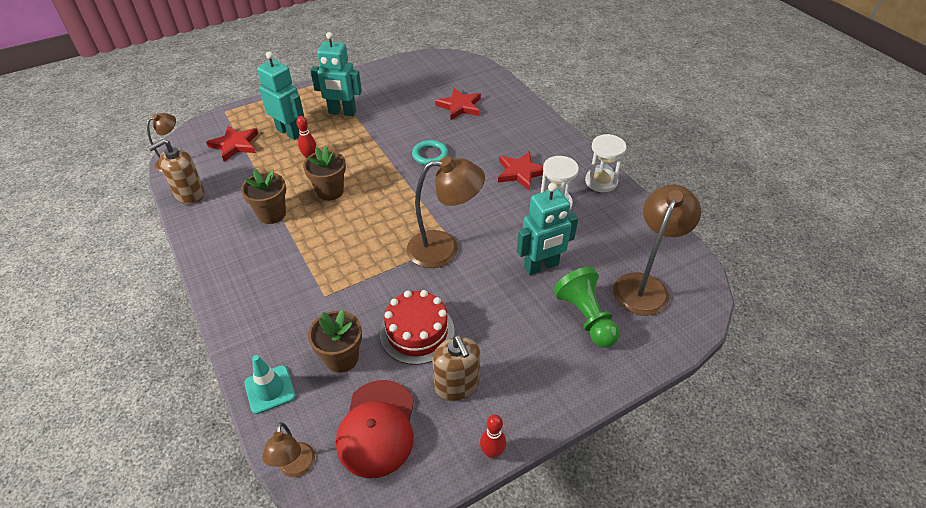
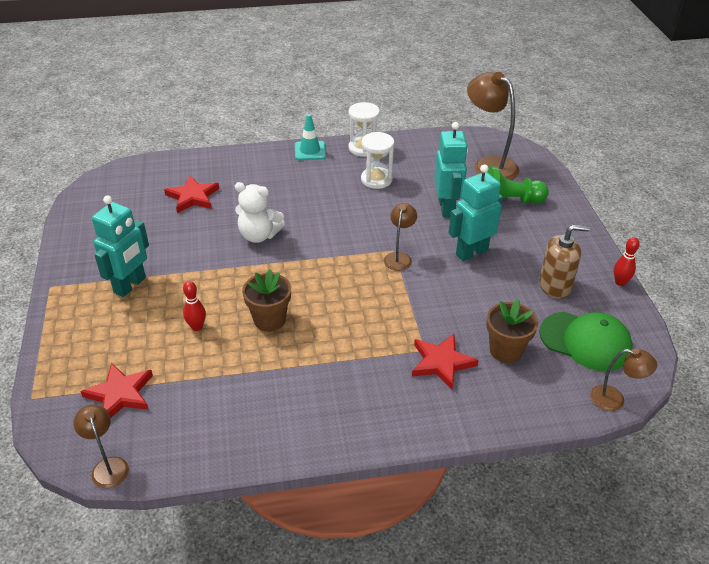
camera: 70 degrees left, 5 degrees down
(189, 194) = (193, 451): brown soap dispenser -> none
(270, 389) = (527, 407): turquoise traffic cone -> turquoise traffic cone (310, 151)
(272, 214) = (279, 374): brown flower pot -> none
(289, 132) = (133, 338): turquoise robot -> turquoise robot (471, 252)
(377, 428) = (585, 341): red cap -> green cap
(417, 332) = (492, 296): red cake -> none
(430, 155) = (259, 235): turquoise ring -> white teddy bear
(444, 249) = (399, 257): brown lamp -> brown lamp, size x0.55
(520, 172) = (323, 186): red star -> red star (441, 362)

